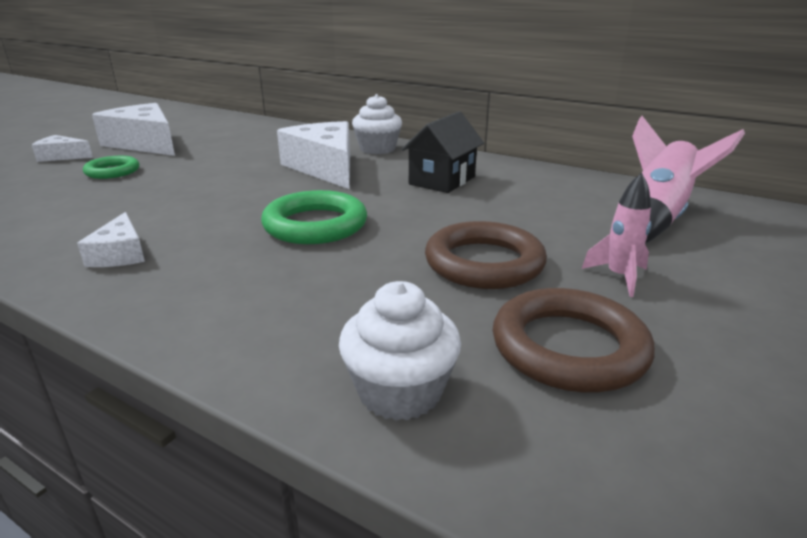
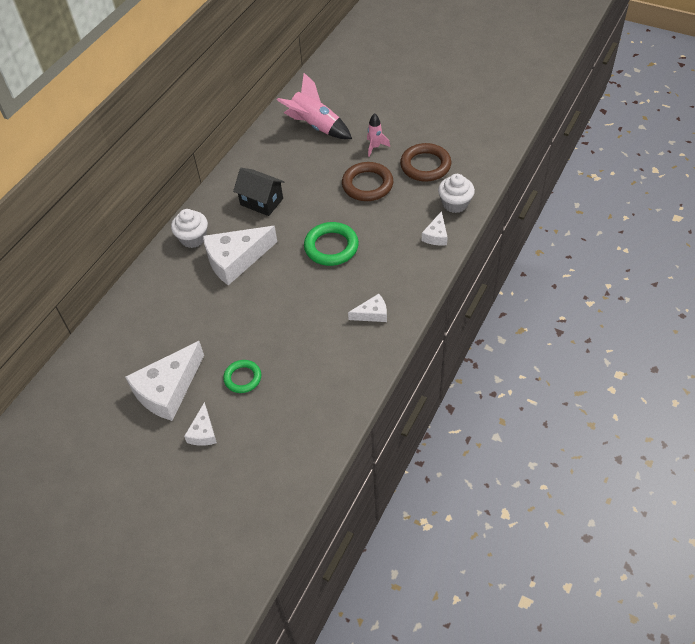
camera: 90 degrees left, 25 degrees up
(285, 345) = (436, 235): none -> white cheese

